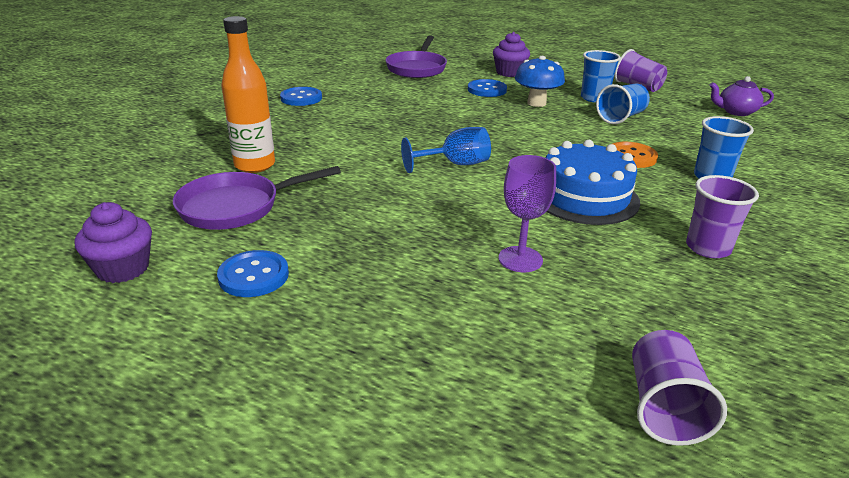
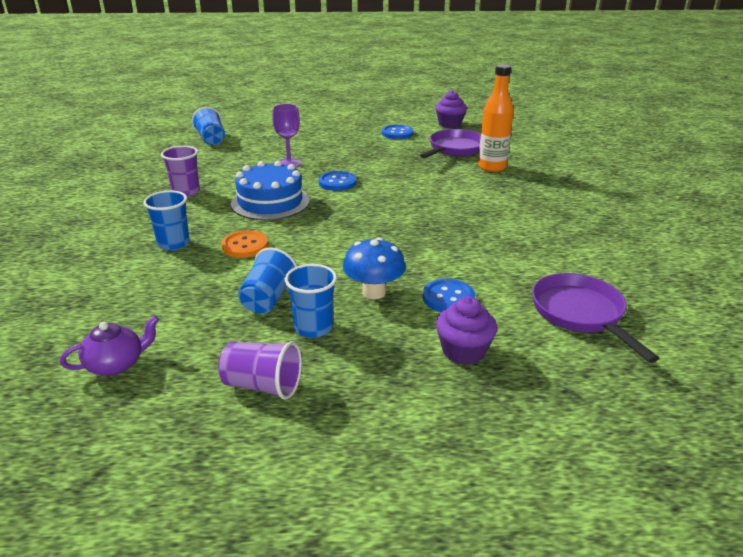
camera: 150 degrees right, 0 degrees up
(301, 98) = (585, 223): blue button -> blue button (337, 182)
(455, 164) = (375, 201): blue goblet -> none
(663, 407) = (211, 139): purple cup -> blue cup

